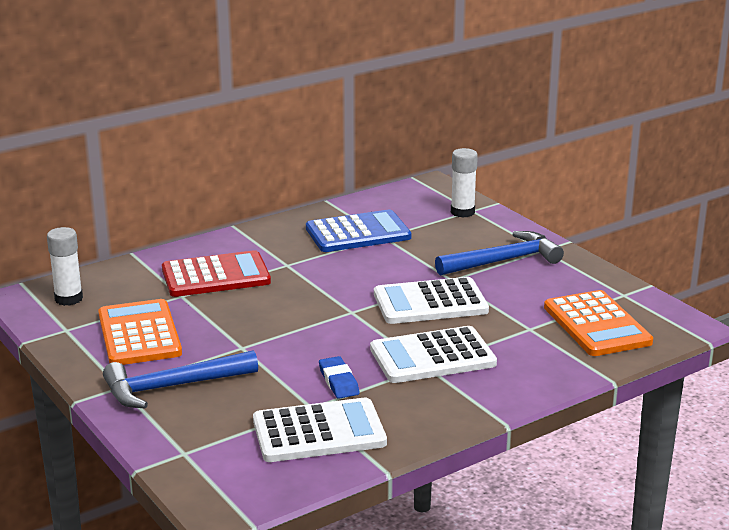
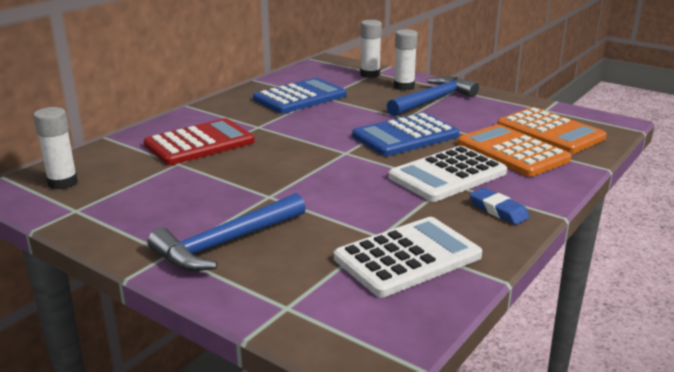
camera: 20 degrees left, 0 degrees up
(139, 334) = (157, 201): orange calculator -> orange calculator (512, 152)
(338, 381) = (385, 209): blue eraser -> blue eraser (498, 210)
(430, 303) = (405, 136): white calculator -> blue calculator
(487, 236) = (404, 86): none -> white glue stick

